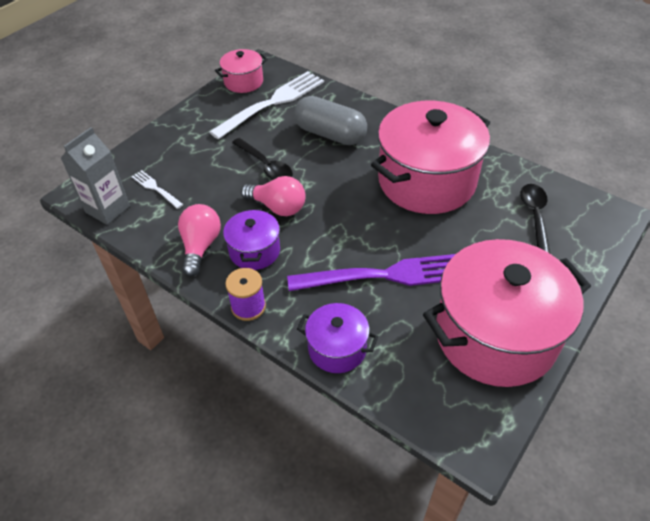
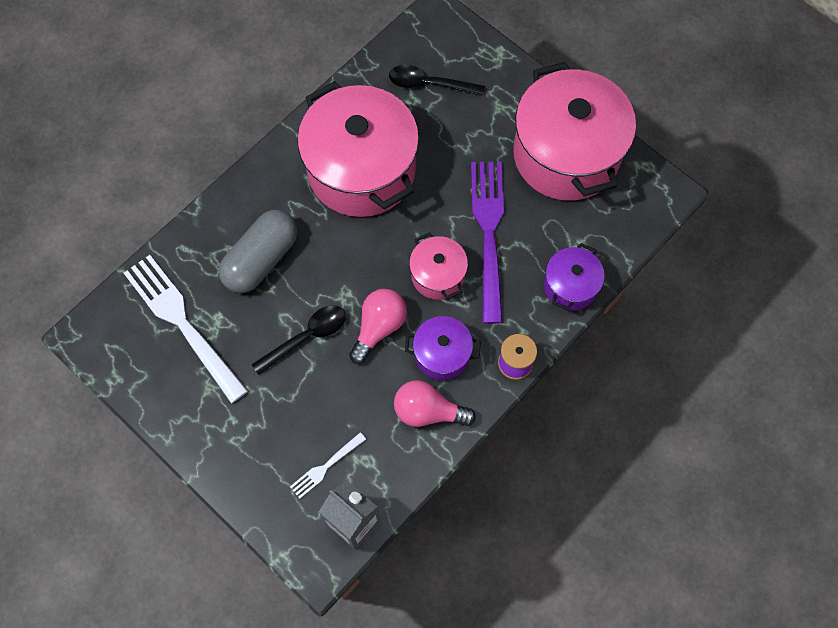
camera: 85 degrees left, 20 degrees up
(243, 82) = (125, 358): pink pot -> pink pot (438, 275)

